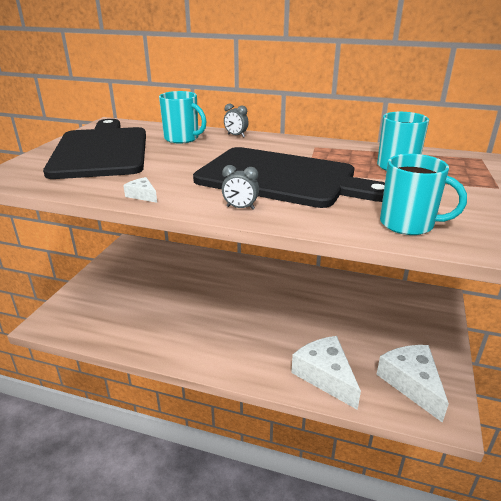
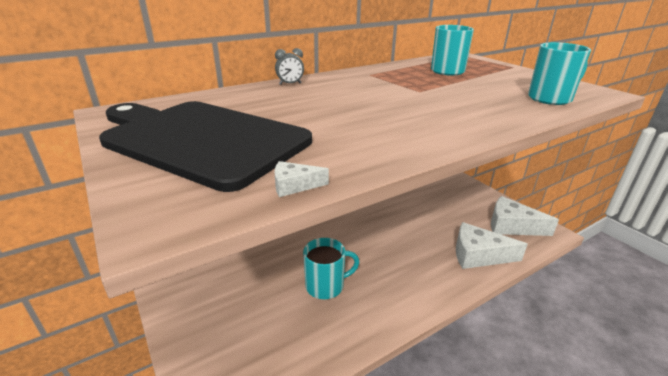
camera: 50 degrees left, 0 degrees up
(142, 195) = (381, 155): white cheese -> white cheese (294, 185)
(182, 138) = (251, 100): turquoise mug -> turquoise mug (326, 286)
(240, 208) = (467, 129): grey clock -> none
(282, 178) = (422, 100): black cutting board -> none

